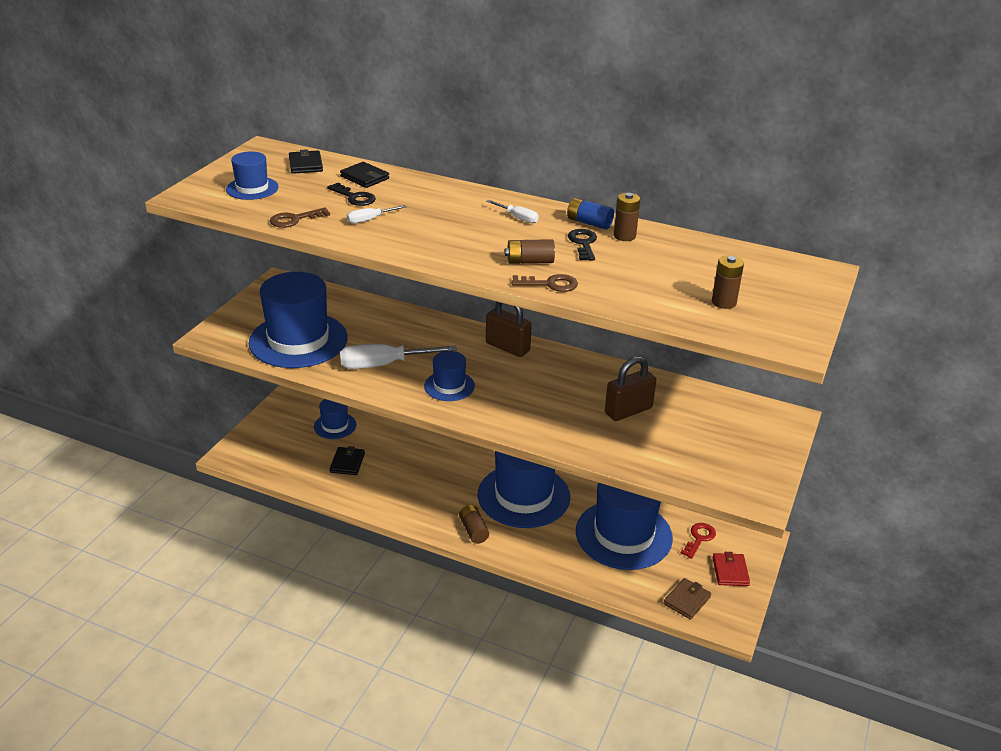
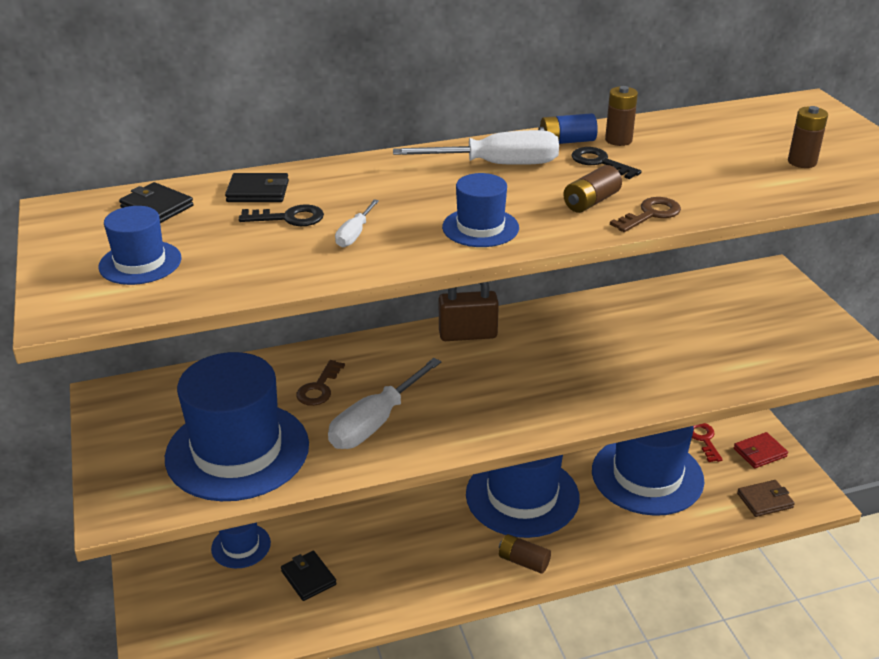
camera: 40 degrees left, 0 degrees up
(294, 219) = (267, 274): brown key -> brown key (319, 388)
(449, 386) = (474, 405): blue hat -> blue hat (480, 227)
(517, 218) = (496, 165): white screwdriver -> white screwdriver, size x2.04
(628, 411) = (658, 336): brown padlock -> none
(687, 600) = (765, 500): brown wallet -> brown wallet turned 75 degrees clockwise
(730, 571) = (760, 452): red wallet -> red wallet turned 75 degrees counterclockwise

